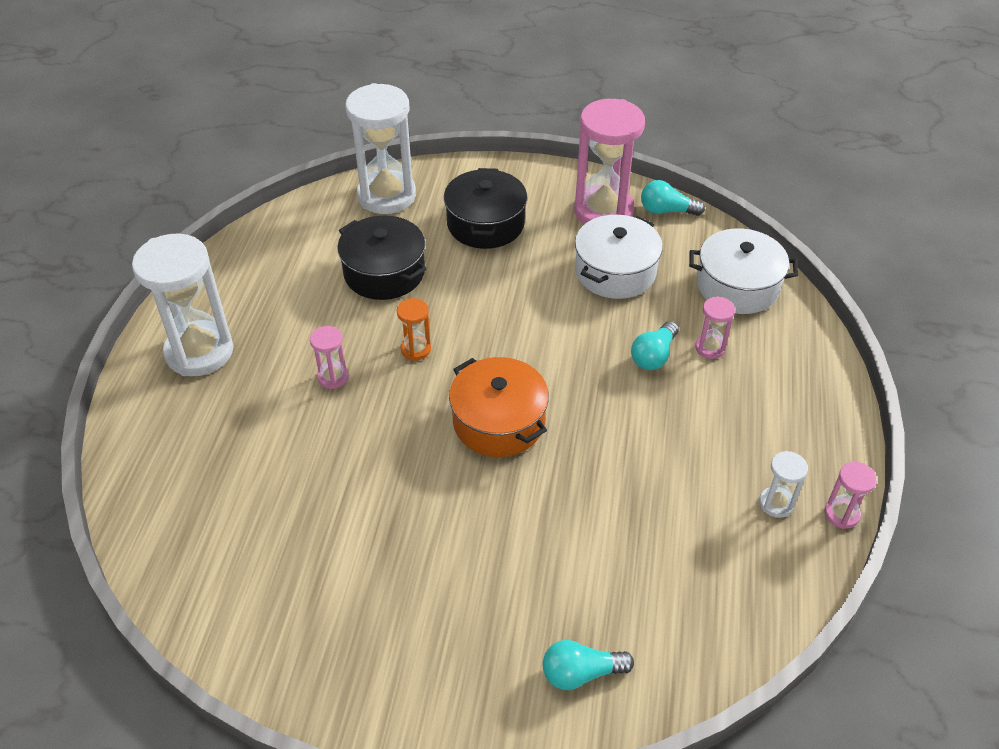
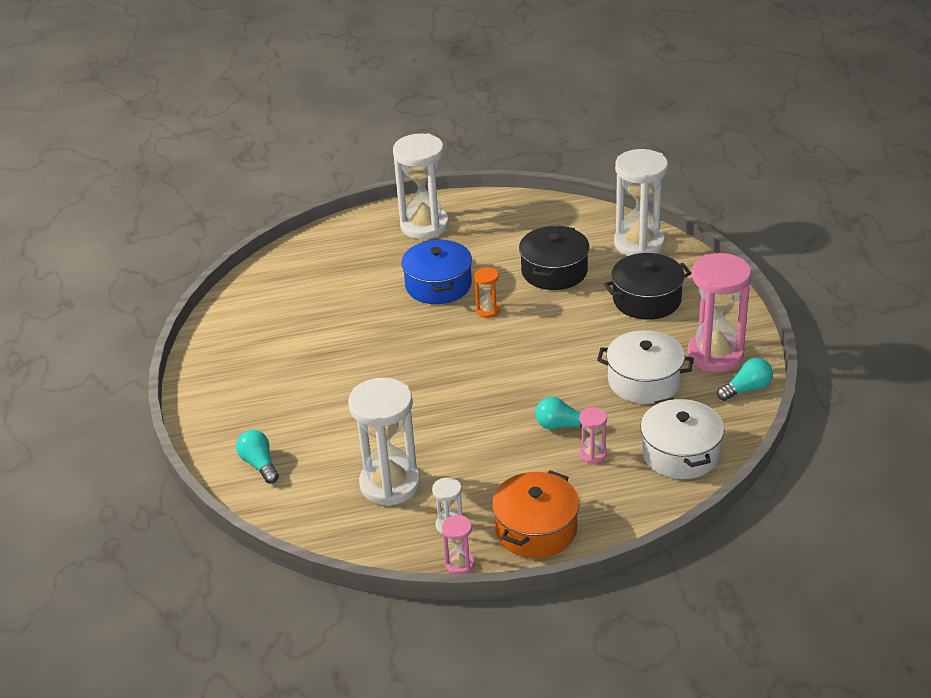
camera: 70 degrees right, 10 degrees down
(333, 377) = (438, 285): pink hourglass -> blue pot
(499, 421) = (445, 369): orange pot -> orange pot (536, 529)
(666, 211) = (746, 389): turquoise light bulb -> turquoise light bulb turned 75 degrees clockwise
(682, 538) = (390, 484): none -> white hourglass

